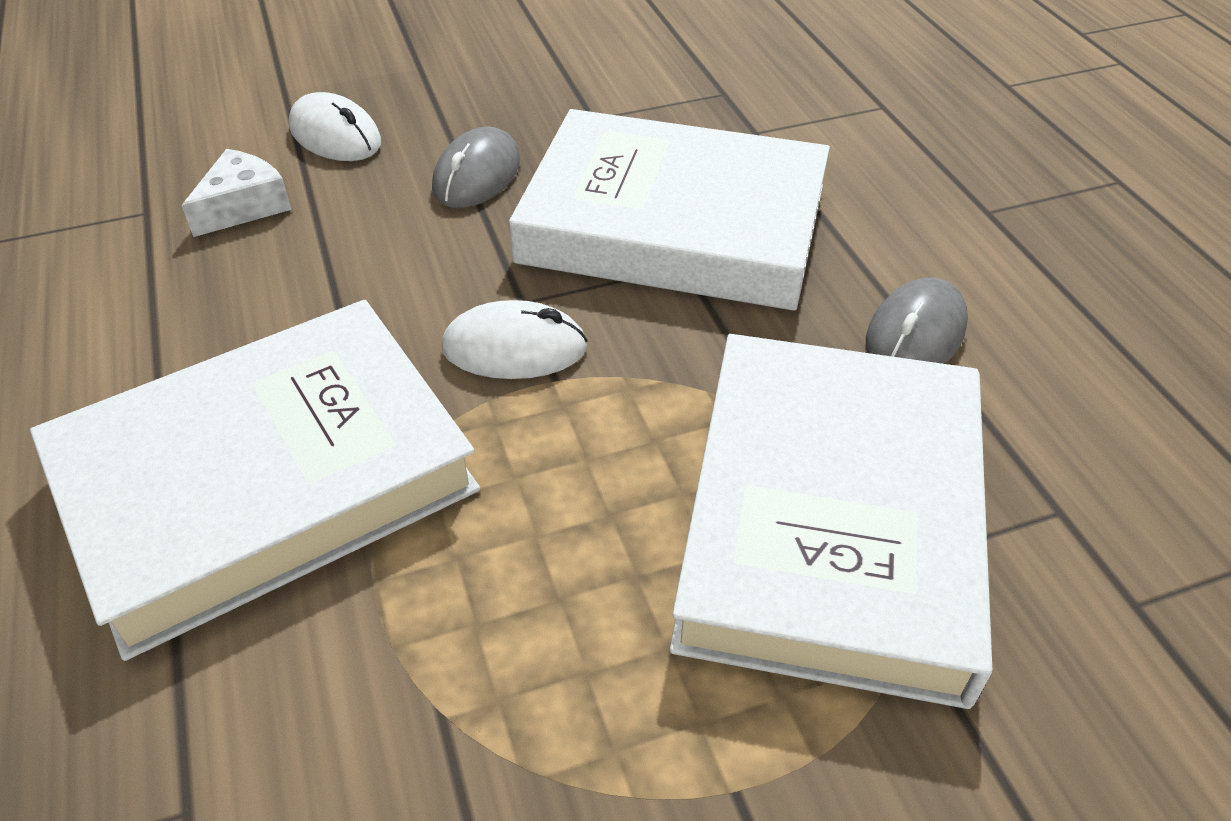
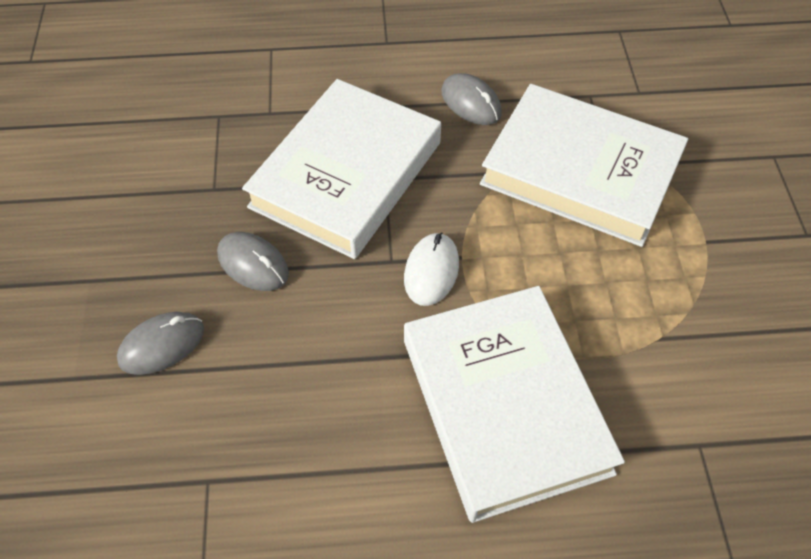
camera: 75 degrees left, 10 degrees up
(244, 206) = (229, 411): white cheese -> none
(335, 135) = (162, 345): white mouse -> grey mouse

